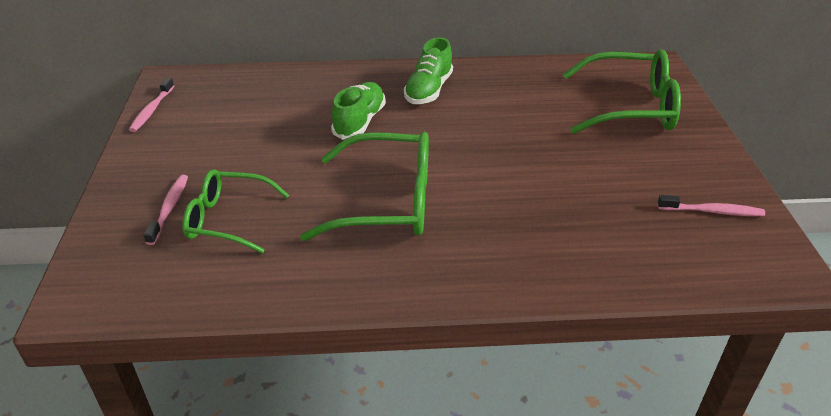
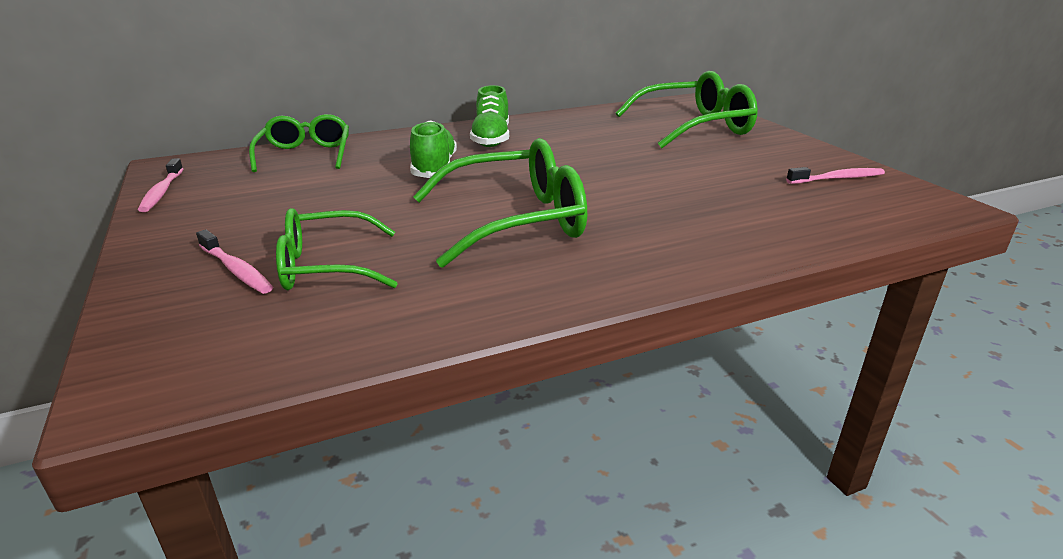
camera: 20 degrees left, 10 degrees down
(169, 208) = (236, 270): pink toothbrush -> pink toothbrush turned 150 degrees clockwise
(269, 84) = (305, 155): none -> green glasses

